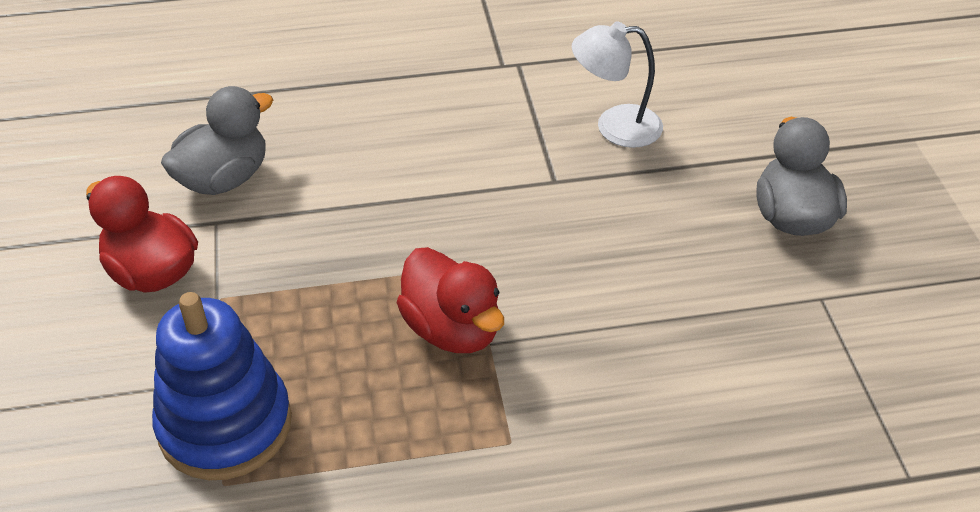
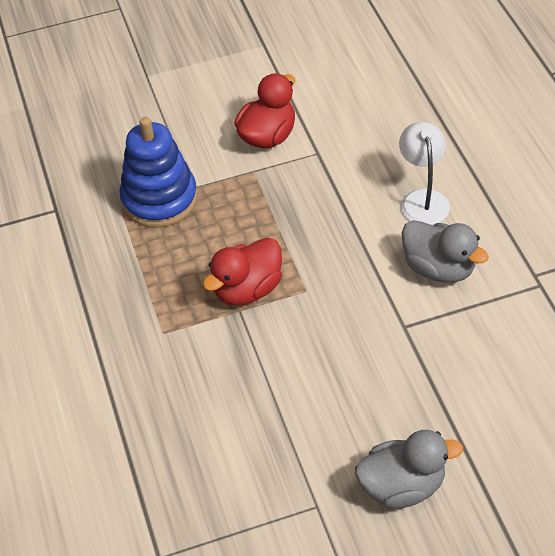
camera: 85 degrees right, 5 degrees up
(224, 179) = (358, 146): grey duck -> grey duck (439, 268)
(615, 126) = (479, 358): white lamp -> white lamp (423, 199)

